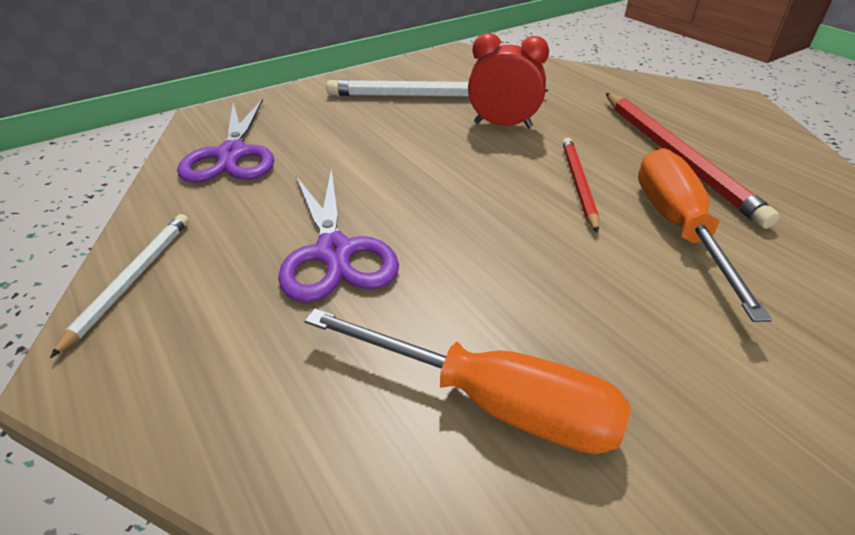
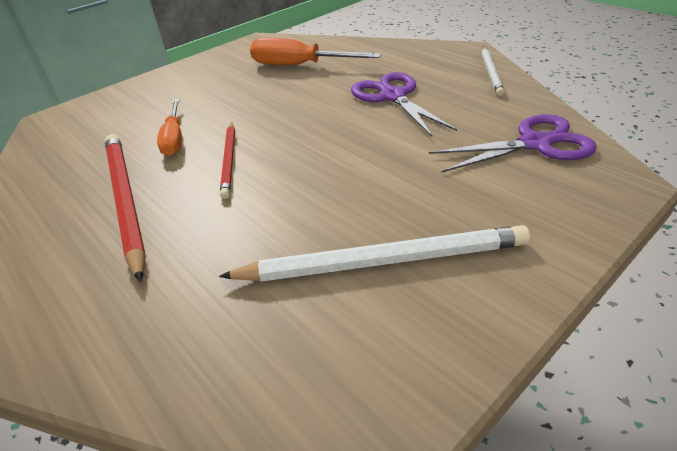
camera: 175 degrees right, 0 degrees up
(232, 154) = (534, 144): purple scissors -> purple scissors turned 90 degrees clockwise
(502, 125) = (287, 219): red clock -> none
(678, 228) = (174, 139): orange screwdriver -> orange screwdriver, size x0.65

